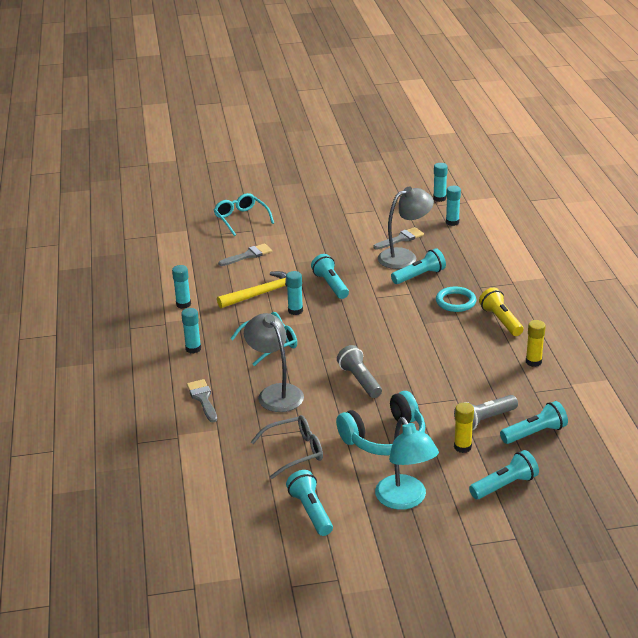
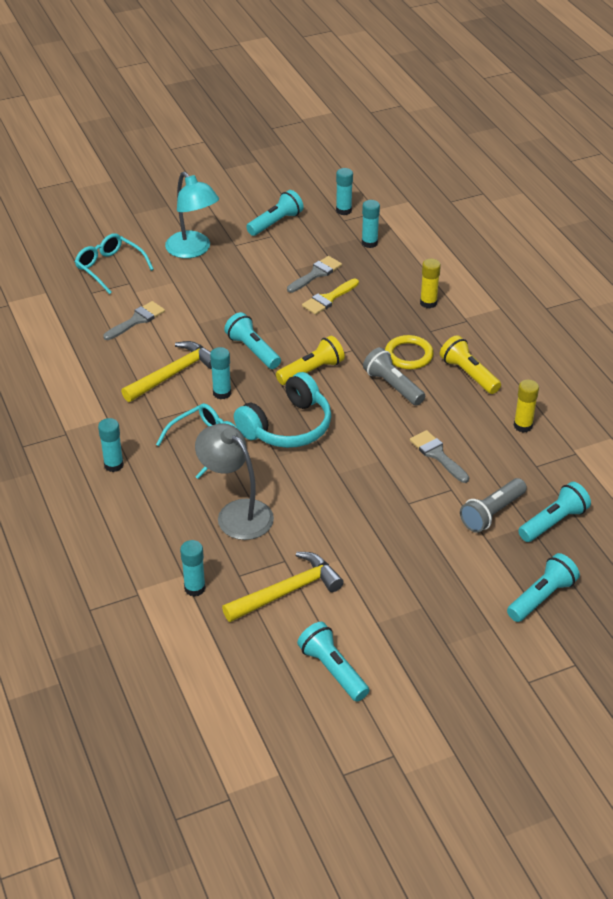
camera: 15 degrees left, 10 degrees up
(183, 304) = (79, 402): turquoise glue stick -> turquoise glue stick (195, 588)
(202, 399) = (150, 535): grey brush -> grey brush (437, 455)
(295, 452) = (287, 591): grey glasses -> yellow hammer
(360, 380) = (331, 480): grey flashlight -> grey flashlight (392, 386)
(372, 304) = (312, 371): none -> yellow flashlight
(385, 438) = (386, 555): turquoise headphones -> turquoise headphones (287, 427)
(404, 256) = (328, 299): grey lamp -> yellow brush
(405, 500) = (436, 635): turquoise lamp -> turquoise lamp (193, 250)
(419, 276) = (355, 324): turquoise flashlight -> turquoise flashlight (276, 223)
(455, 302) = (408, 355): turquoise ring -> yellow ring
(462, 447) = (479, 553): yellow glue stick -> yellow glue stick (428, 303)

